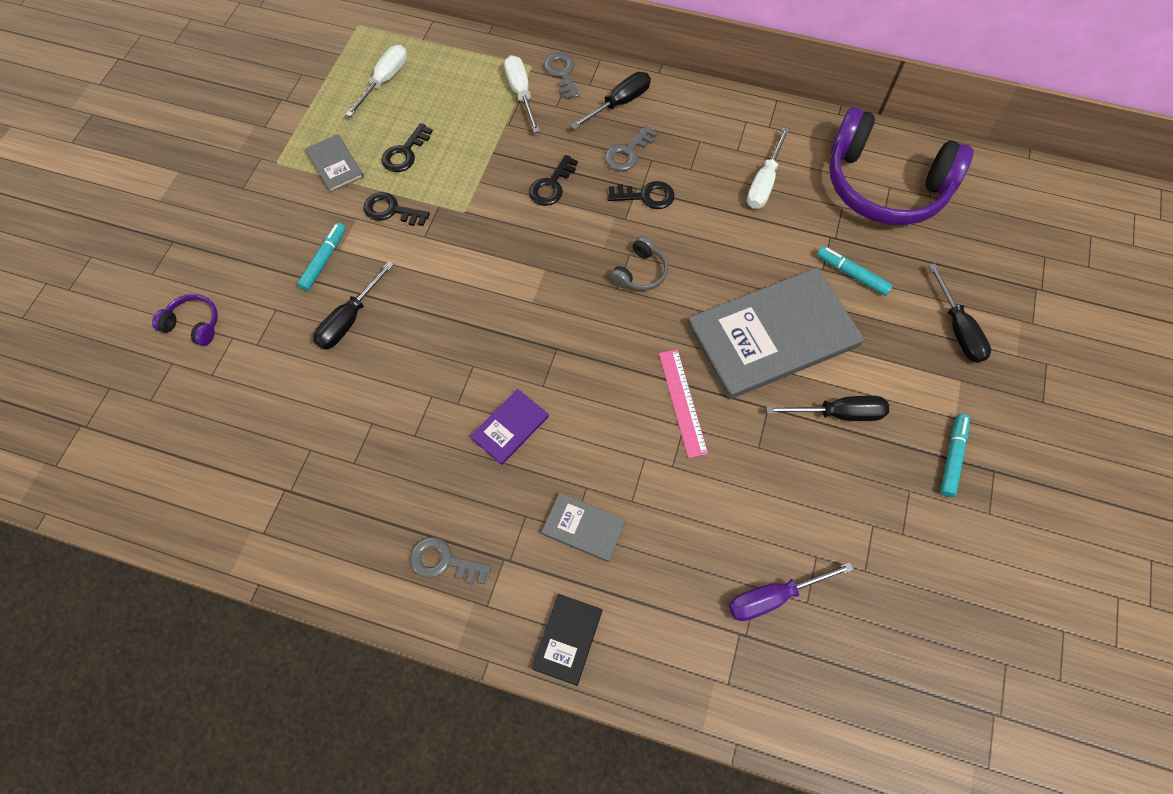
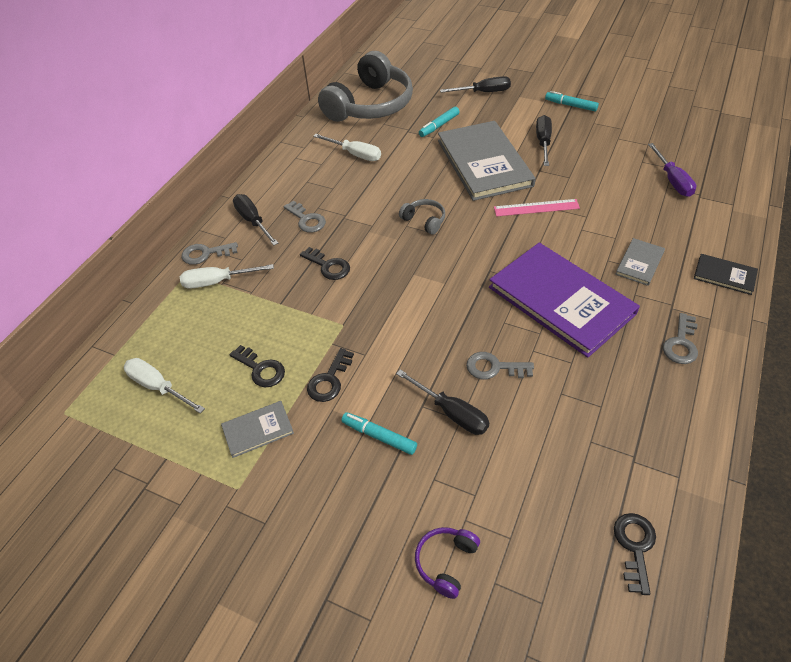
camera: 80 degrees left, 15 degrees down
(407, 357) = (494, 367): none -> grey key
(510, 427) = (561, 300): purple book -> purple book, size x2.26
(646, 196) = (353, 213): black key -> black key (635, 547)
(884, 185) = (370, 105): purple headphones -> grey headphones

